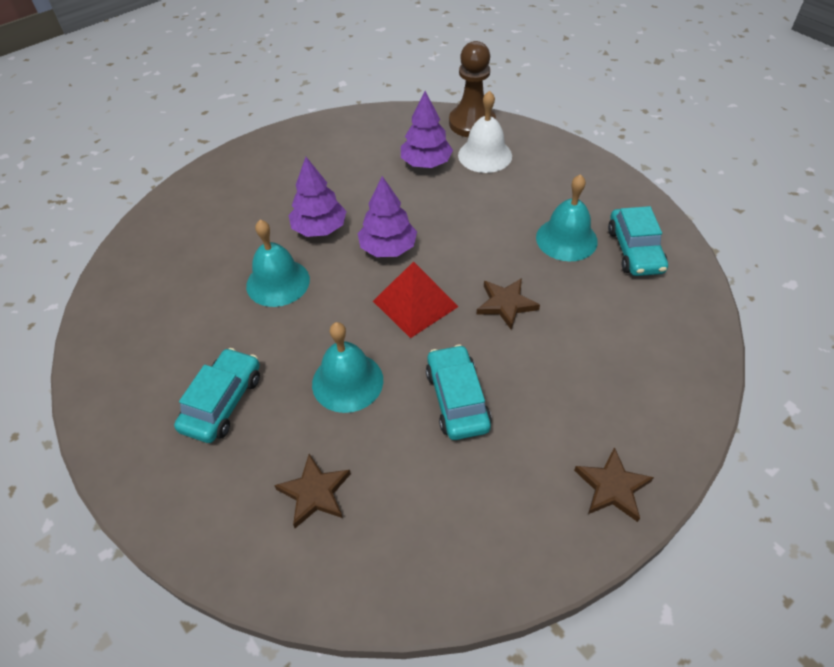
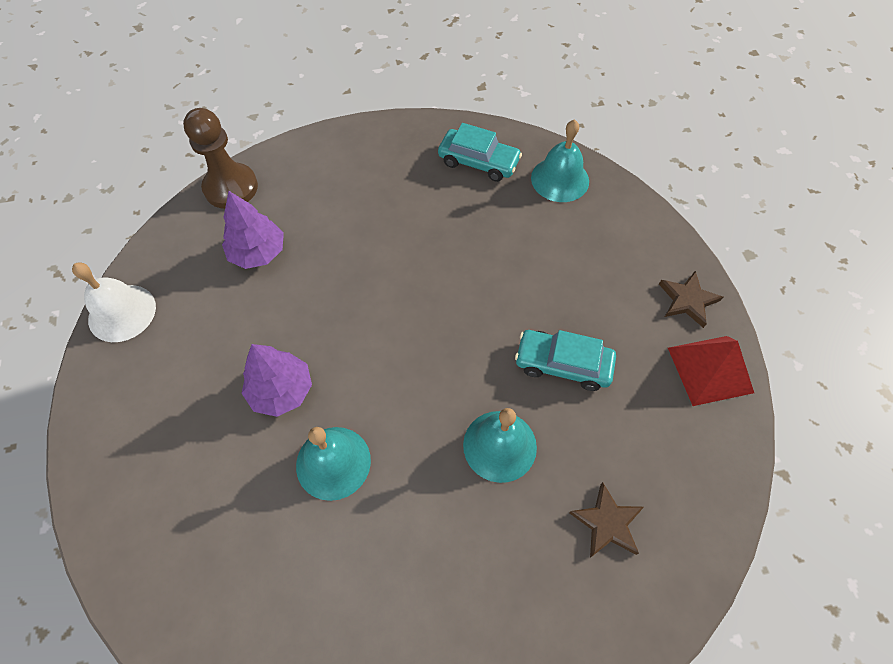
camera: 65 degrees left, 10 degrees up
(222, 402) = (465, 576): turquoise car -> none
(388, 248) = (354, 339): purple tree -> none
(415, 303) = (439, 348): red pyramid -> red pyramid (710, 369)
(485, 155) = (286, 201): white bell -> white bell (122, 313)
(506, 304) = (482, 278): brown star -> none
(566, 239) = (436, 198): turquoise bell -> turquoise bell (560, 179)

